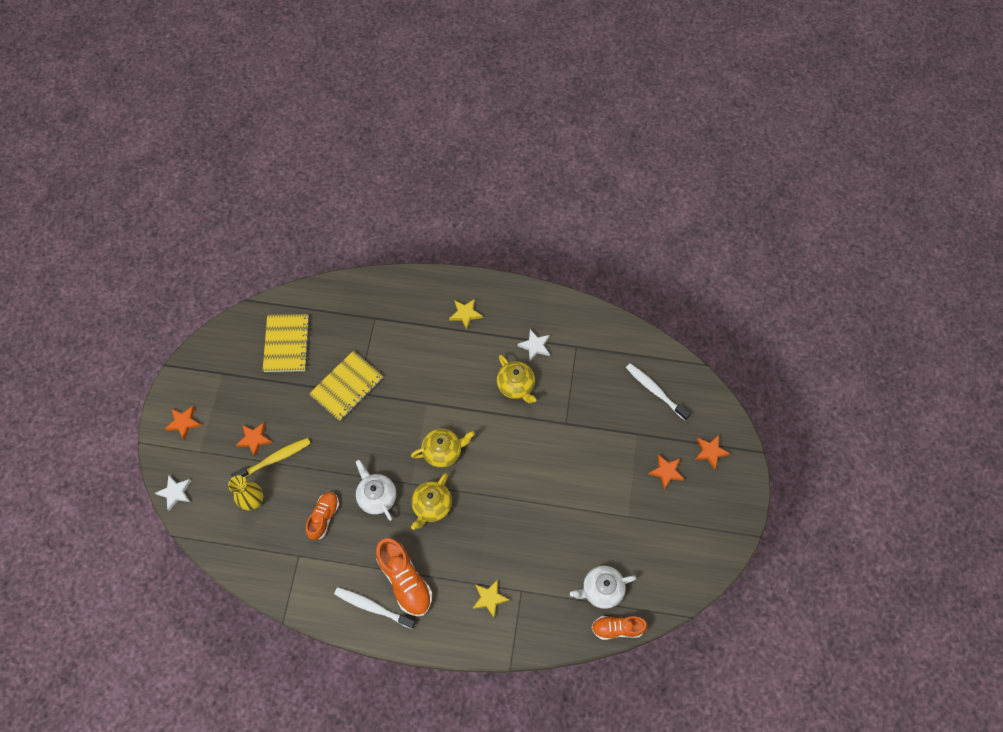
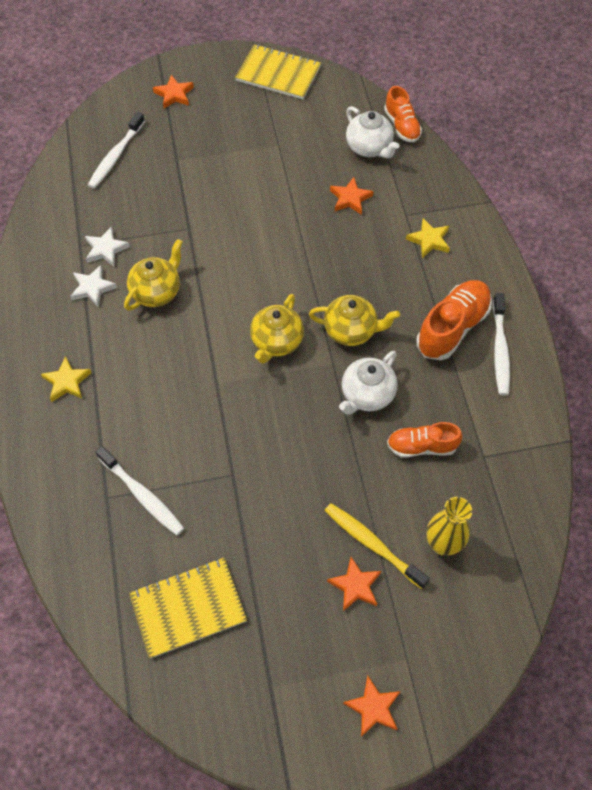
camera: 110 degrees left, 5 degrees down
(175, 492) = (481, 663): white star -> white star (106, 249)
(347, 386) = (228, 492): yellow notebook -> yellow notebook (278, 74)
(367, 337) = (142, 495): none -> white toothbrush
(443, 452) = (276, 342): yellow teapot -> yellow teapot turned 120 degrees counterclockwise
(666, 472) = (212, 125): orange star -> orange star (350, 198)

